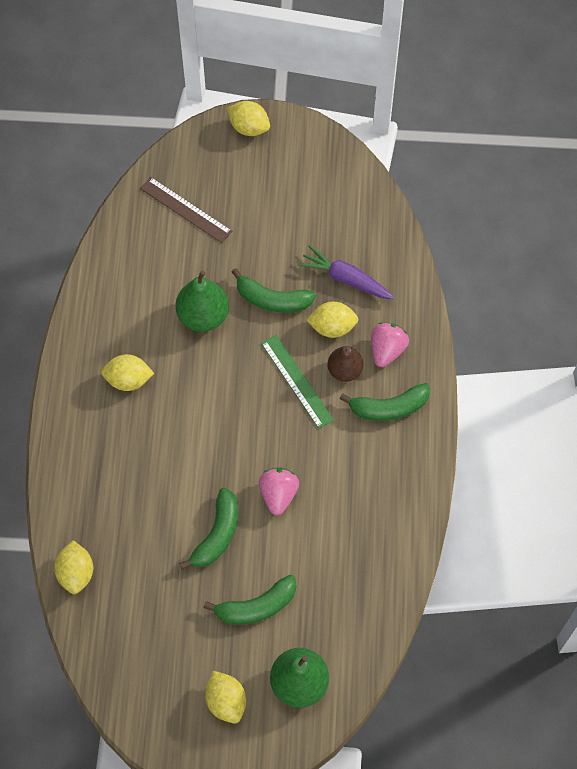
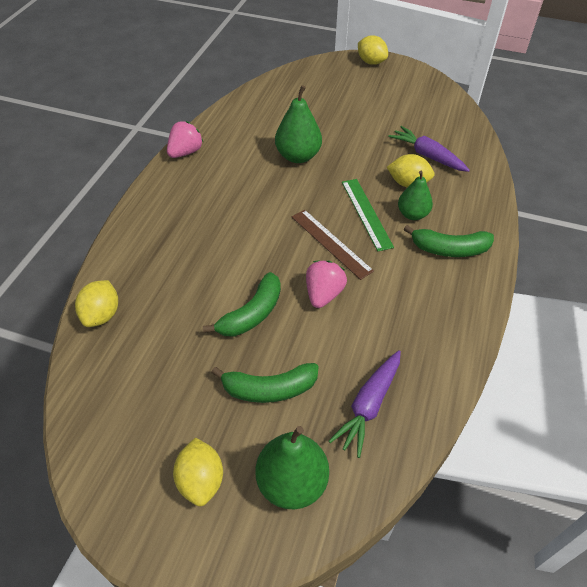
camera: 15 degrees right, 15 degrees down
(128, 380) = (218, 184): yellow lemon -> none
(186, 210) = (307, 95): brown ruler -> brown ruler (331, 243)
(272, 299) = (360, 157): green banana -> none
(344, 370) = (412, 214): brown pear -> green pear
(346, 598) = (369, 405): none -> purple carrot
(387, 350) = (455, 208): pink strawberry -> pink strawberry (185, 152)

